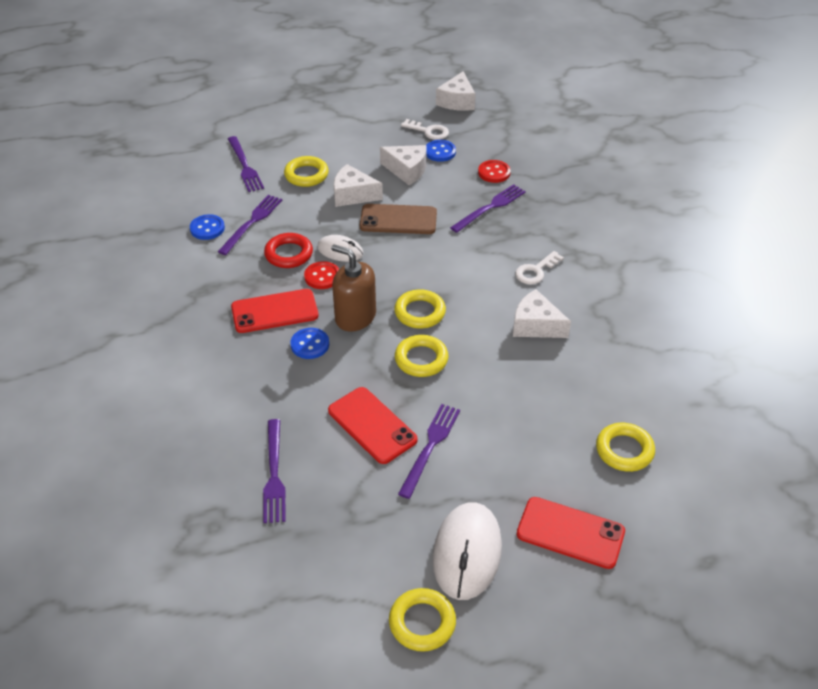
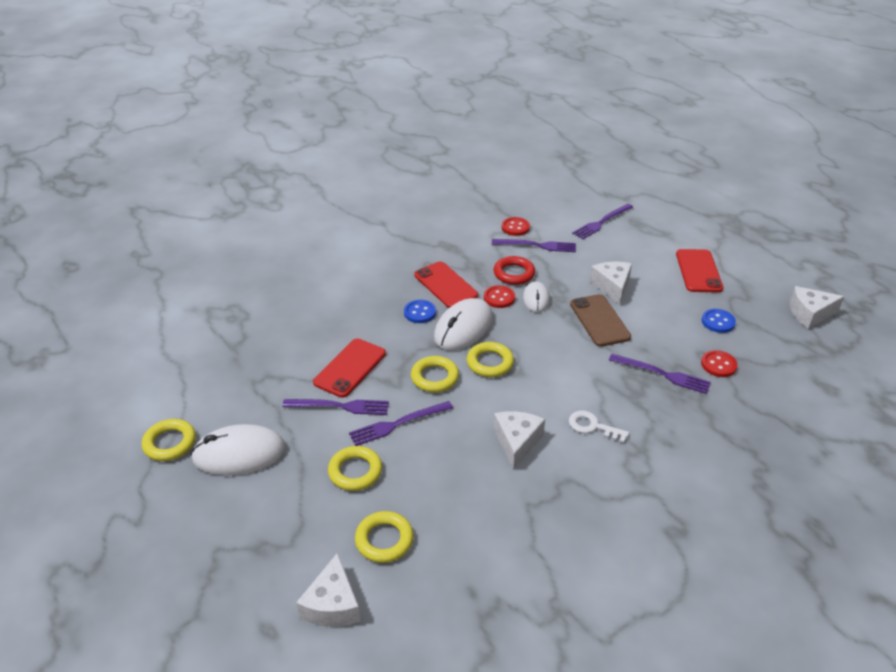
camera: 70 degrees right, 5 degrees down
(207, 228) = (515, 227): blue button -> red button
(274, 474) = (285, 331): purple fork -> purple fork (398, 423)
(306, 175) = (617, 255): yellow ring -> yellow ring (355, 471)
(355, 317) = (463, 328): brown soap dispenser -> white mouse
(407, 170) = (672, 308): white cheese -> white cheese (332, 604)
(429, 131) = (742, 307): white key -> none
(570, 533) = (275, 517): red phone -> red phone (698, 271)

